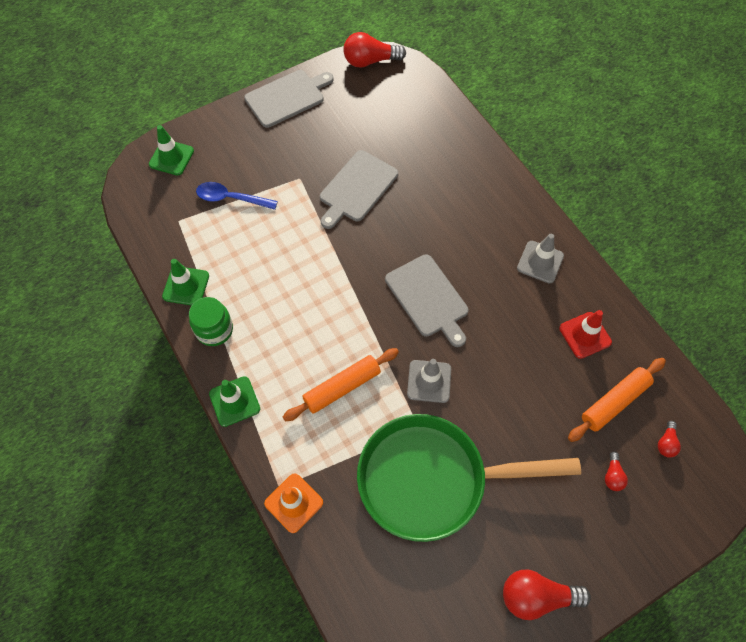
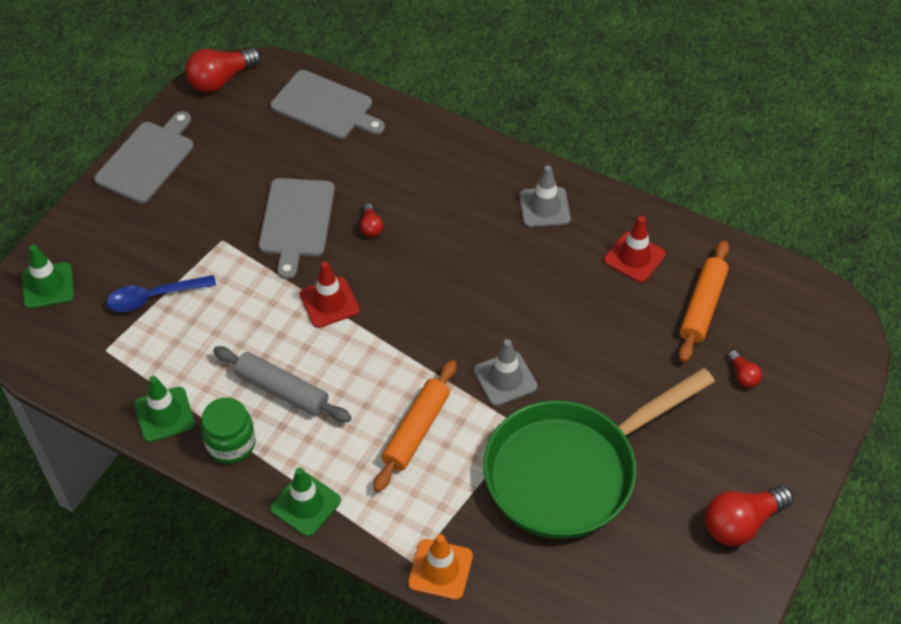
camera: 30 degrees left, 10 degrees down
(271, 308) = (282, 390): none -> grey rolling pin
(342, 259) = (329, 302): none -> red traffic cone
(428, 298) = (450, 297): grey cutting board -> grey cutting board (325, 106)
(666, 443) = (774, 320): red light bulb -> red light bulb (371, 227)

